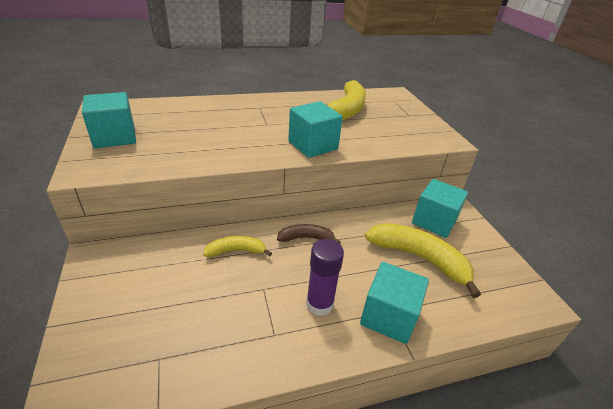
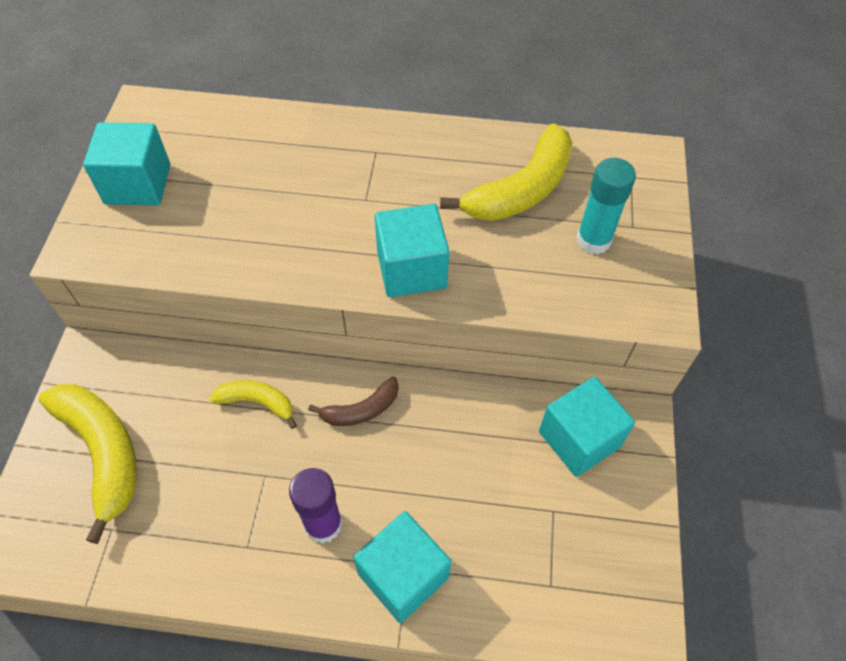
camera: 25 degrees right, 20 degrees up
(306, 238) = (361, 410): brown banana -> brown banana turned 135 degrees clockwise
(395, 122) = (593, 240): none -> turquoise glue stick
(419, 258) = (507, 499): yellow banana -> yellow banana (103, 452)

